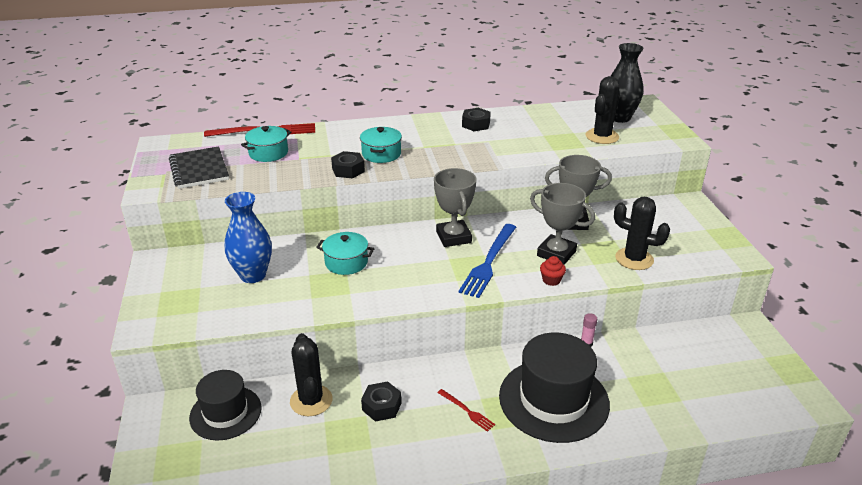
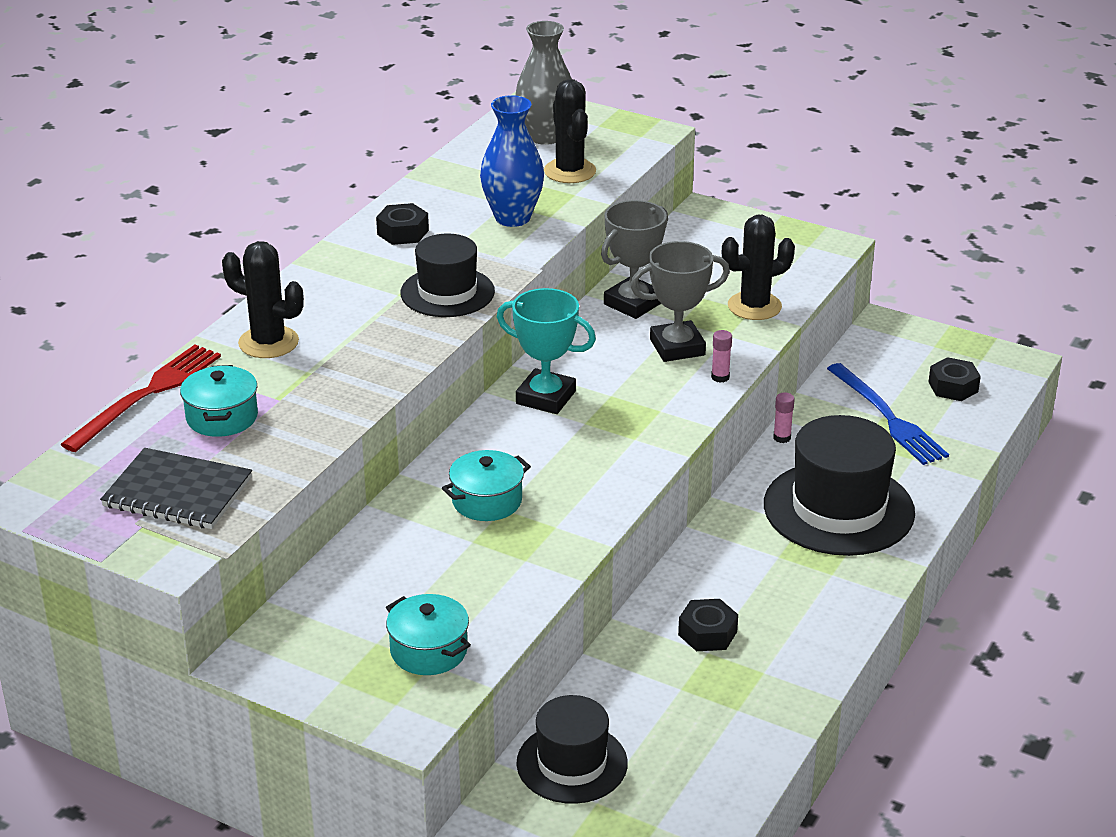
camera: 50 degrees left, 0 degrees up
(253, 275) = (411, 587): blue vase -> blue vase (512, 218)
(311, 400) = (633, 683): black cactus -> black cactus (268, 342)
(348, 170) = (374, 375): black nut -> black nut (953, 387)
(381, 154) = (370, 333): turquoise pot -> turquoise pot (428, 651)
(444, 156) = (447, 292): none -> black hat
(453, 237) = (546, 397): grey trophy -> turquoise trophy
(467, 411) = (786, 576): red fork -> none
(489, 262) = (631, 399): blue fork -> blue fork (887, 417)
(551, 280) = (720, 377): red cupcake -> pink glue stick
(619, 118) = (545, 137): black vase -> grey vase

